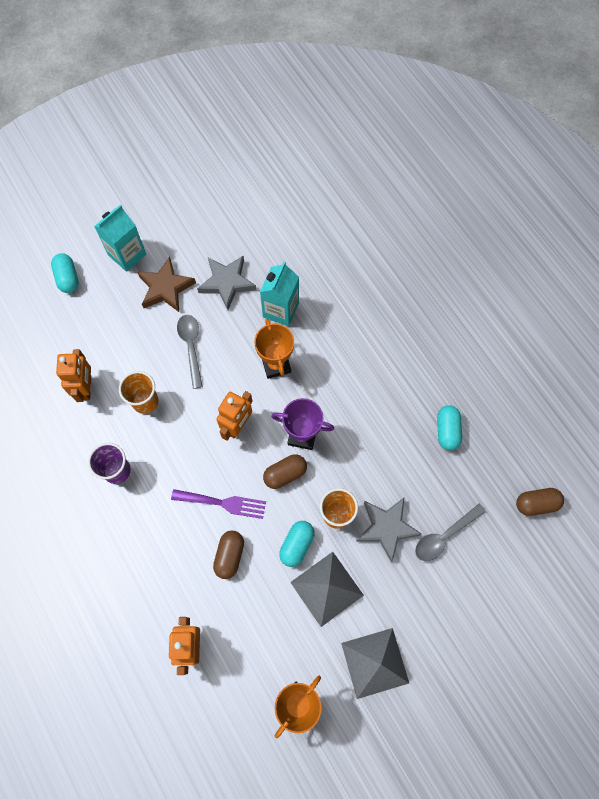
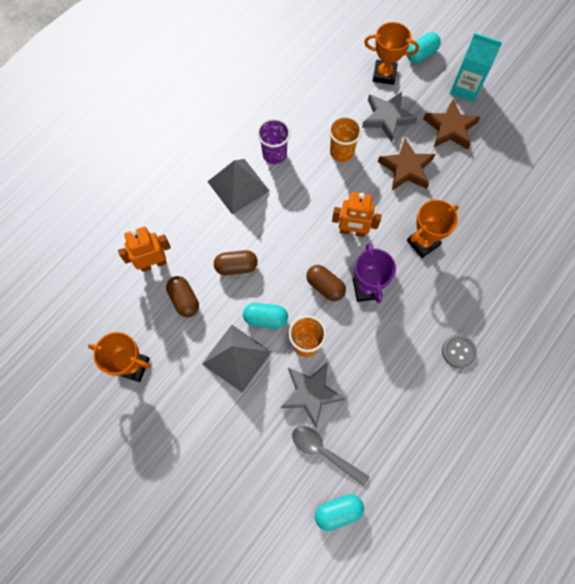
camera: 70 degrees right, 0 degrees up
(74, 323) = (384, 74): none -> orange trophy
(86, 388) = (334, 105): orange robot -> none
(191, 347) = (406, 168): grey spoon -> brown star
(223, 503) = (279, 245): purple fork -> none
(227, 283) = (480, 174): grey star -> grey star (387, 118)
(280, 310) = (478, 228): turquoise carton -> none
(375, 663) = (185, 422): grey pyramid -> grey pyramid (238, 186)
(392, 379) = (458, 351): none -> grey button
(447, 431) = (430, 422): turquoise capsule -> turquoise capsule (338, 511)
(536, 504) = (393, 538): brown capsule -> brown capsule (184, 300)

